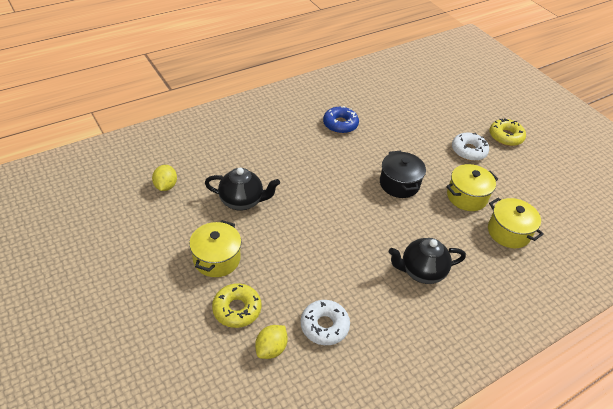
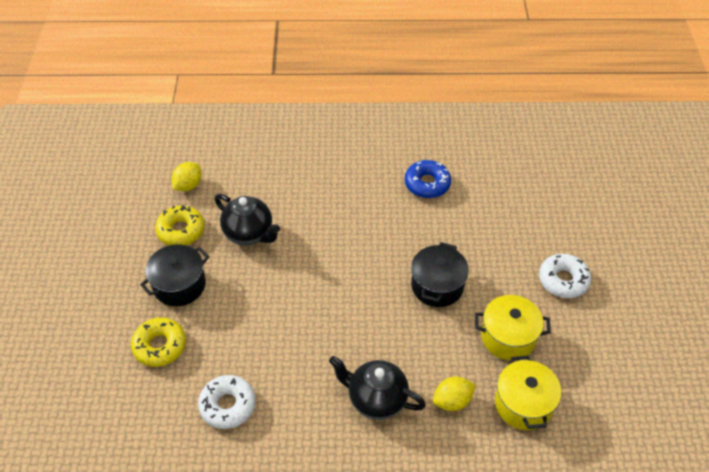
camera: 35 degrees right, 5 degrees up
(216, 259) = (179, 285): yellow pot -> black pot
(271, 349) = (161, 401): yellow lemon -> yellow lemon (452, 401)
(505, 136) = (633, 281): yellow donut -> yellow donut (181, 230)

